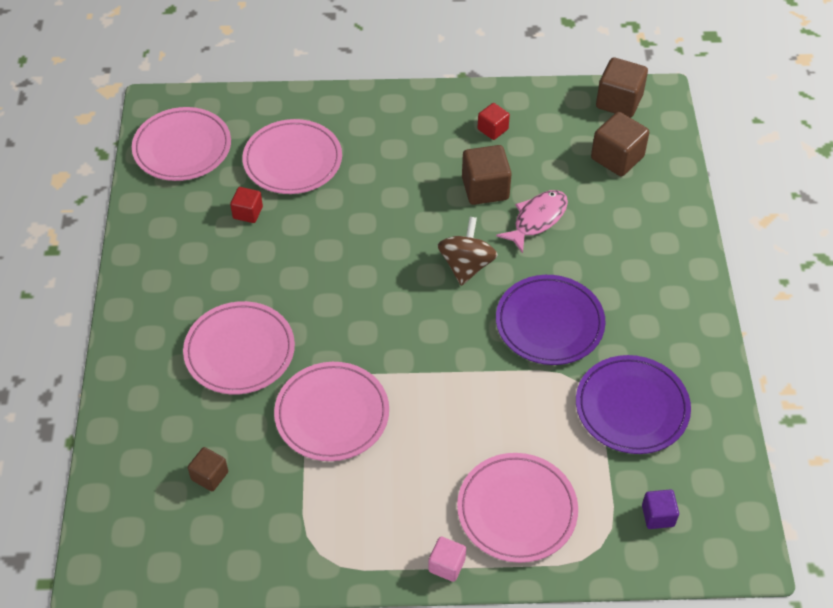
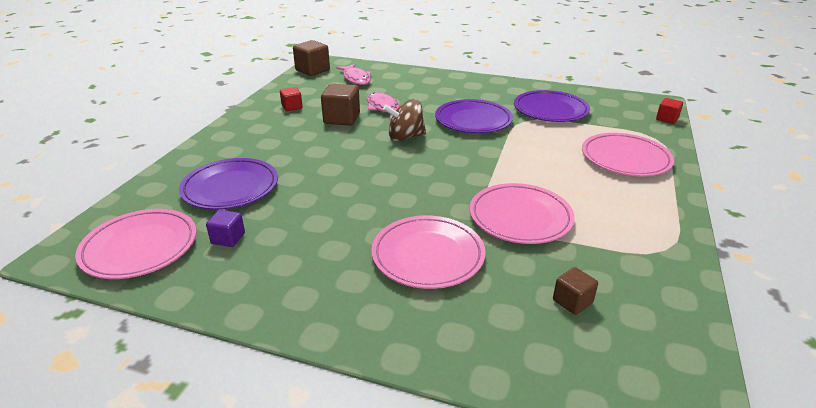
camera: 70 degrees left, 20 degrees down
(248, 213) = (266, 222): red cube -> red cube (667, 119)
(292, 161) = (230, 188): pink plate -> purple plate
(446, 565) = (673, 193): pink cube -> none
(466, 265) = (405, 137): brown spinning top -> brown spinning top turned 45 degrees counterclockwise
(617, 158) = (356, 79): brown cube -> pink fish
(658, 516) = (632, 118): purple cube -> purple cube (228, 238)

